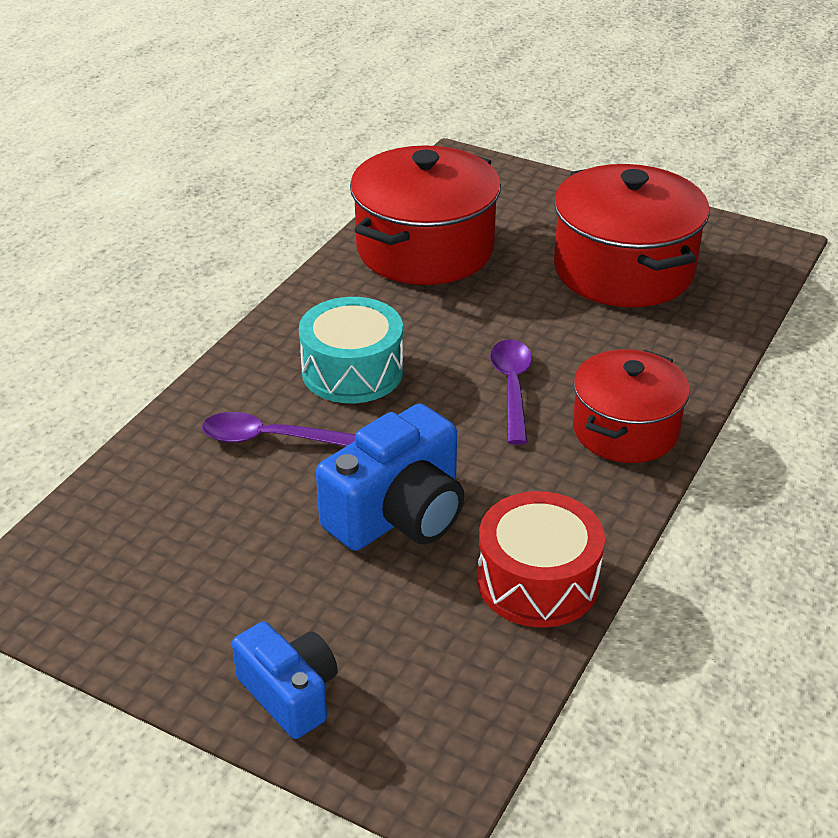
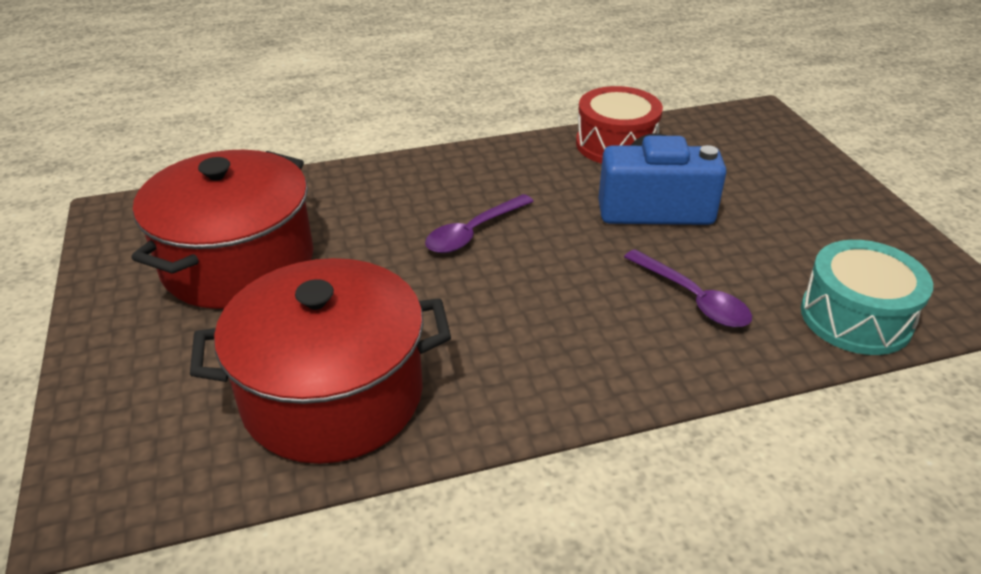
camera: 135 degrees left, 0 degrees up
(290, 694) = (806, 168): blue camera -> none
(352, 371) = (567, 313): turquoise drum -> turquoise drum (855, 317)
(625, 430) = (451, 174): red pot -> none

